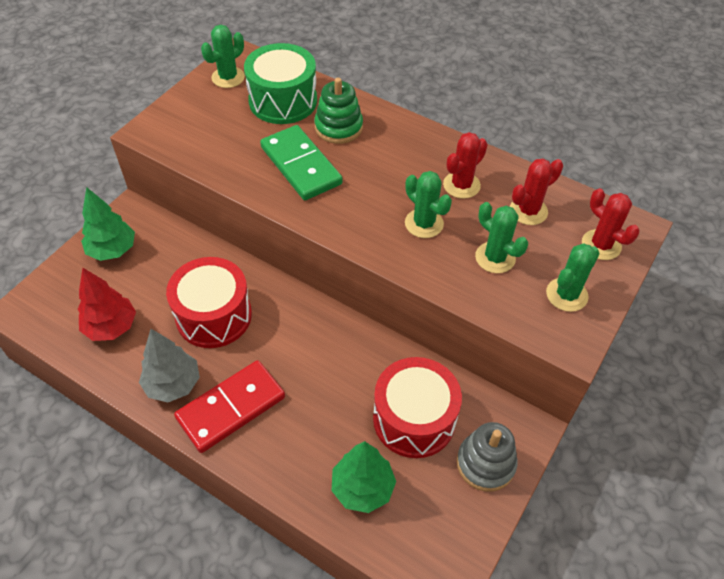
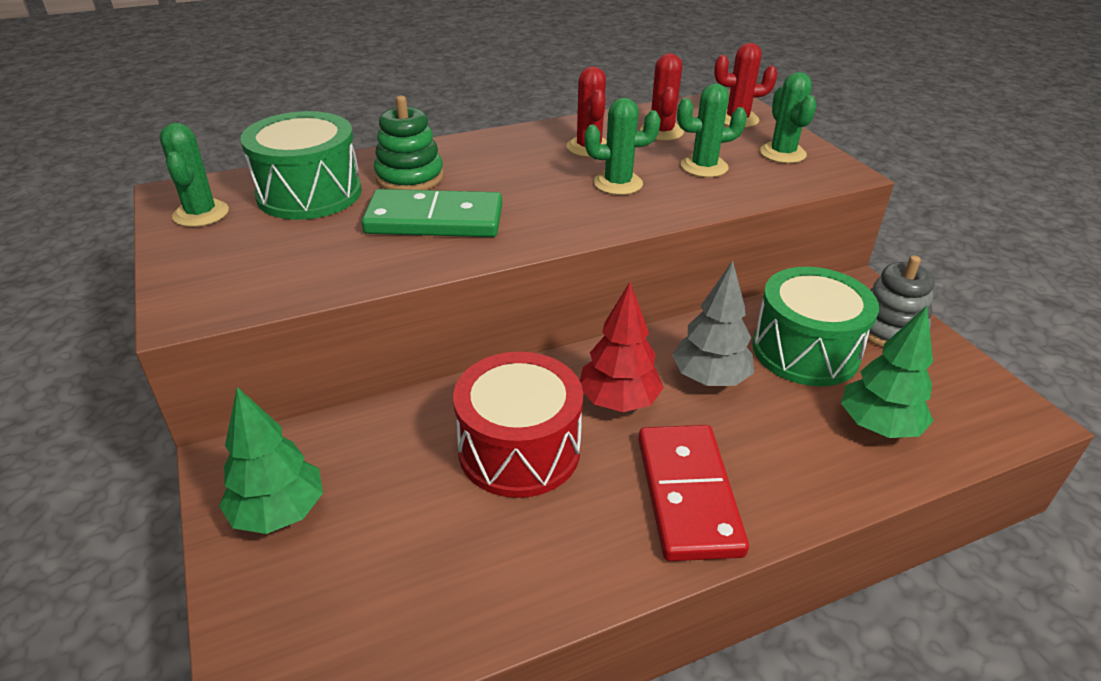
camera: 55 degrees left, 15 degrees down
(111, 327) = (430, 575): red tree -> red tree (618, 401)
(173, 384) = (602, 541): grey tree -> grey tree (709, 378)
(414, 419) = (805, 351): red drum -> green drum

